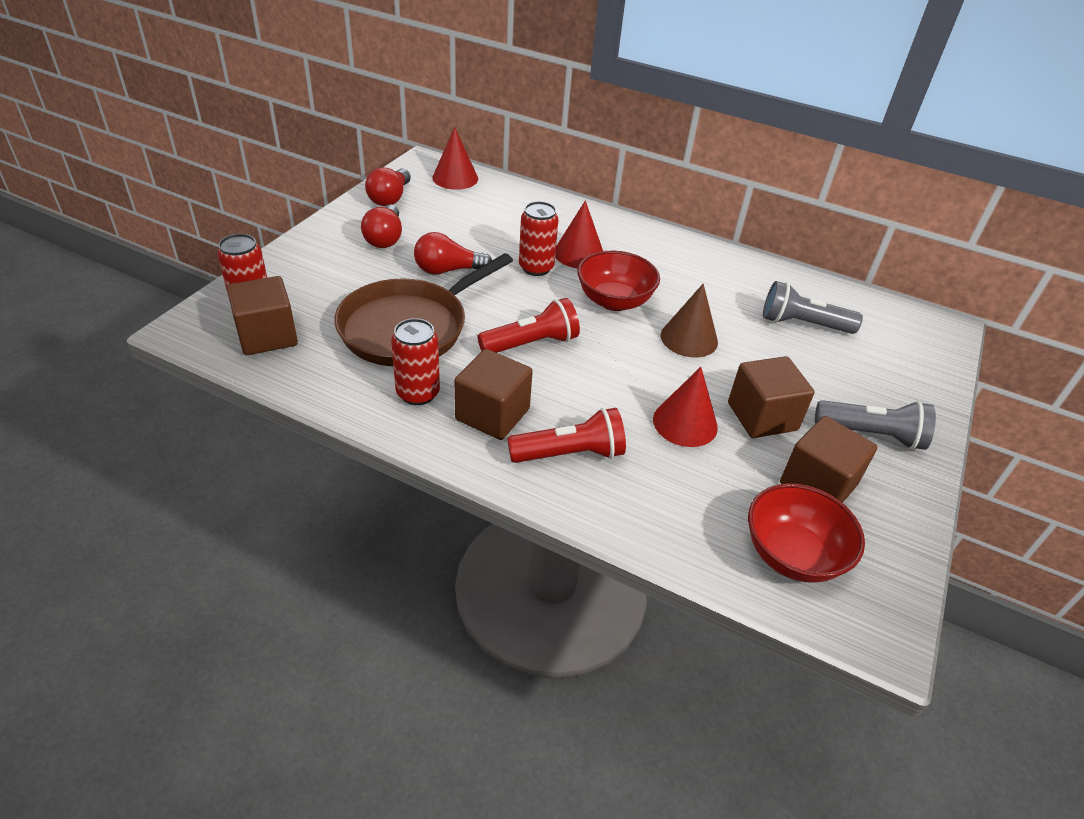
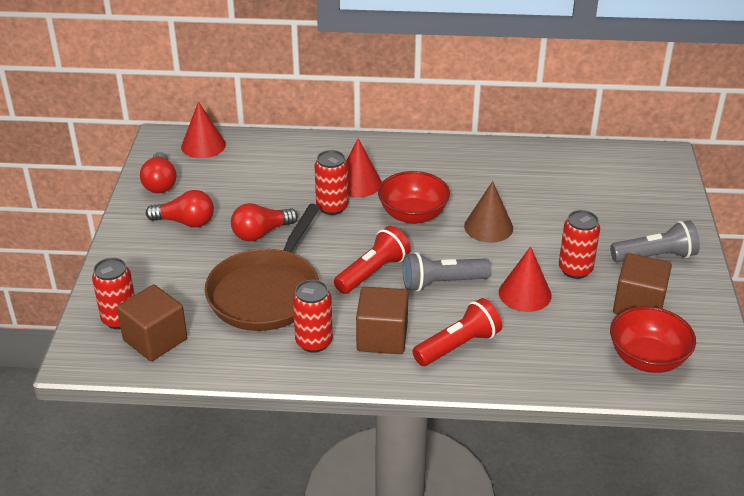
camera: 20 degrees left, 5 degrees down
(385, 238) = (185, 222): red light bulb -> red light bulb turned 60 degrees counterclockwise
(762, 416) = (575, 269): brown cube -> red can
(803, 324) = (564, 187): grey flashlight -> grey flashlight (442, 283)

